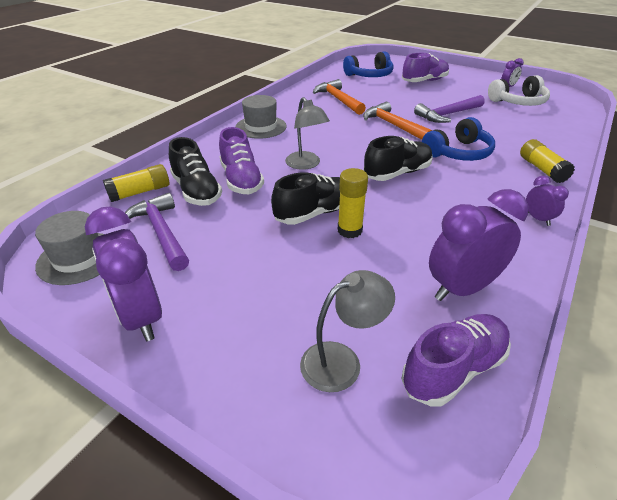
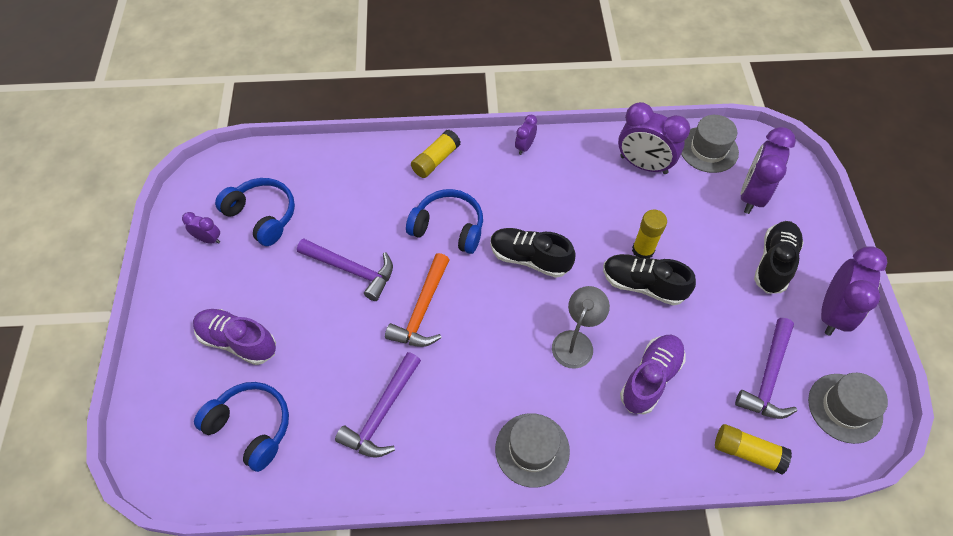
camera: 125 degrees left, 20 degrees up
(196, 191) = (700, 402): black shoe -> black shoe (774, 263)
(338, 100) = (382, 413): orange hammer -> purple hammer
(342, 361) = (752, 195): grey lamp -> purple clock
(453, 369) = (708, 149): purple shoe -> grey hat
(518, 102) = (262, 216): white headphones -> blue headphones

